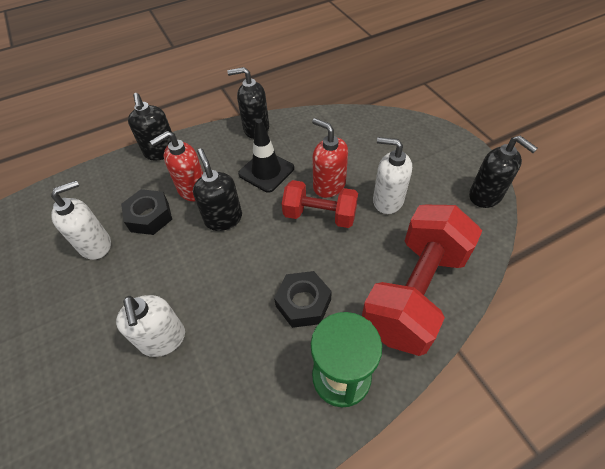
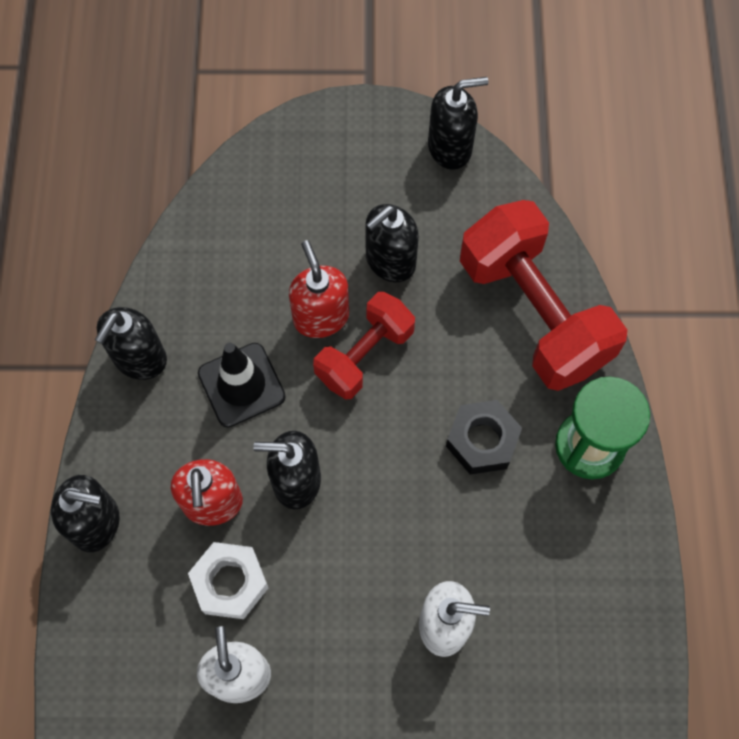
camera: 65 degrees left, 15 degrees up
(149, 216) = (230, 582): black nut -> white nut
(329, 185) = (321, 317): red soap dispenser -> red soap dispenser turned 90 degrees clockwise
(387, 200) = (390, 261): white soap dispenser -> black soap dispenser

